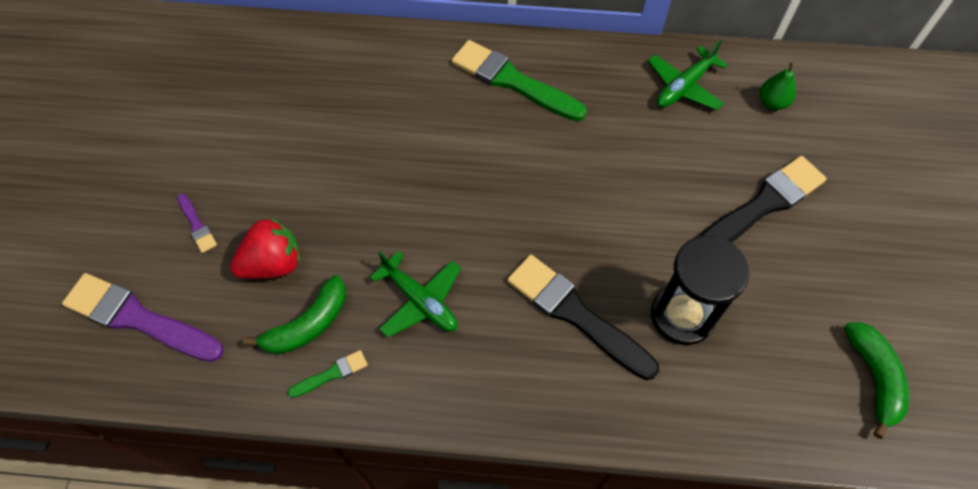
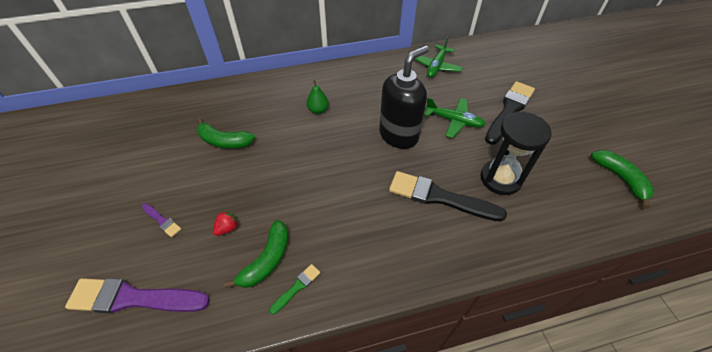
camera: 20 degrees left, 10 degrees down
(273, 263) = (227, 228): red strawberry -> red strawberry, size x0.51
(311, 128) = (224, 141): none -> green banana
(420, 301) = (338, 220): green plane -> green plane (454, 121)
(512, 81) = (340, 86): green brush -> none
(563, 195) = (399, 135): none -> black soap dispenser
(772, 102) = (485, 62): green pear -> green pear (318, 110)

